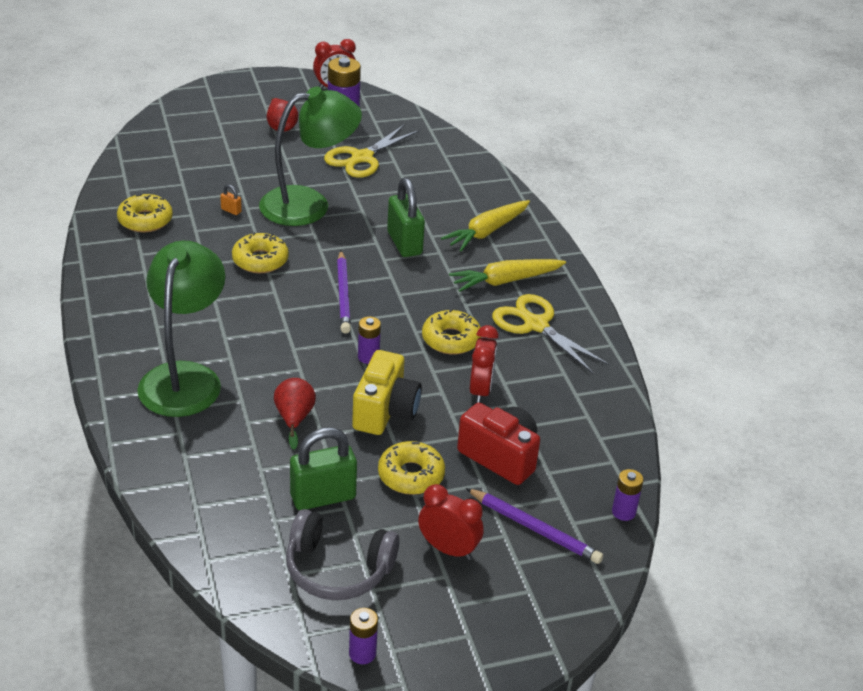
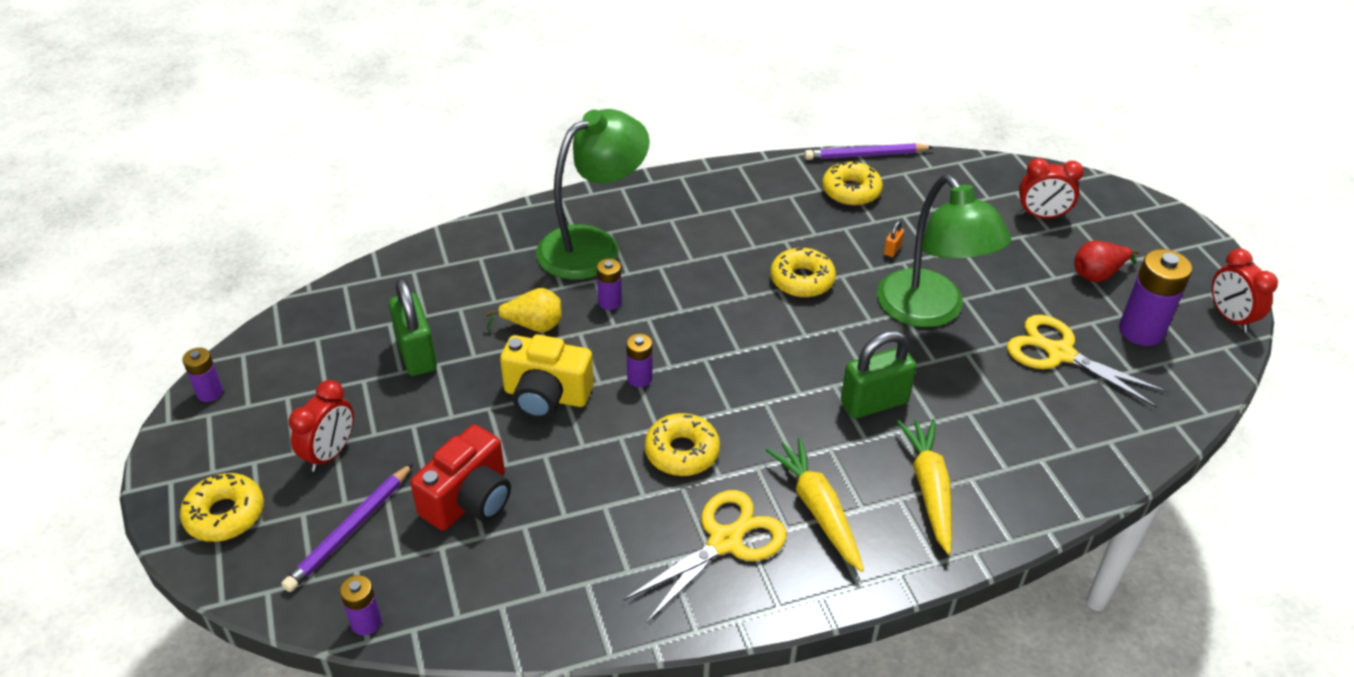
camera: 90 degrees right, 5 degrees up
(184, 377) = (593, 245): green lamp -> green lamp turned 45 degrees counterclockwise
(269, 370) = (610, 302): none -> purple battery
(294, 419) = (533, 326): red pear -> yellow pear
(337, 569) = (317, 370): grey headphones -> none
(343, 295) = (751, 351): purple pencil -> purple pencil (865, 155)
(411, 475) = (443, 420): yellow donut -> yellow donut (225, 514)
(480, 390) = (587, 481): red clock -> red clock (1041, 216)
(487, 232) = (929, 489): yellow carrot -> yellow carrot turned 45 degrees clockwise

